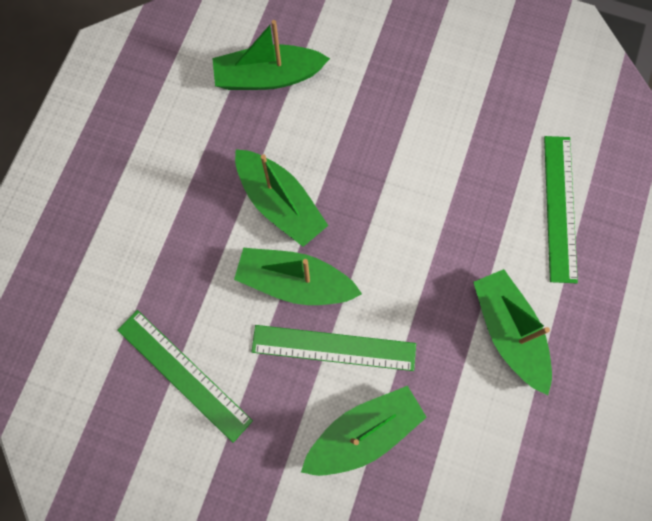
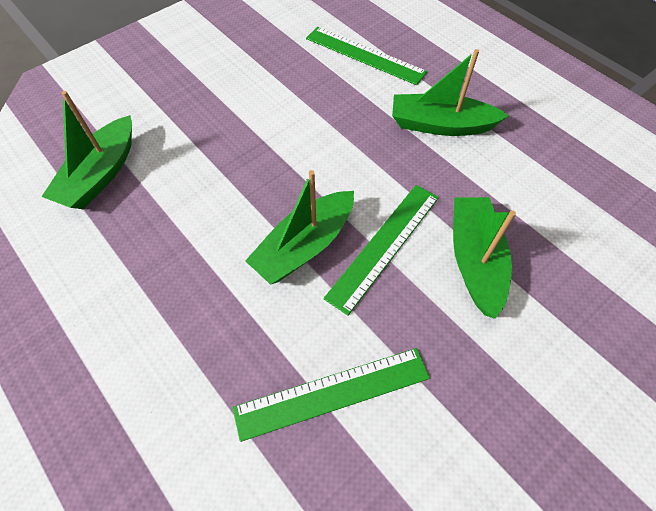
camera: 60 degrees left, 15 degrees down
(280, 203) = (223, 222): green boat -> none

